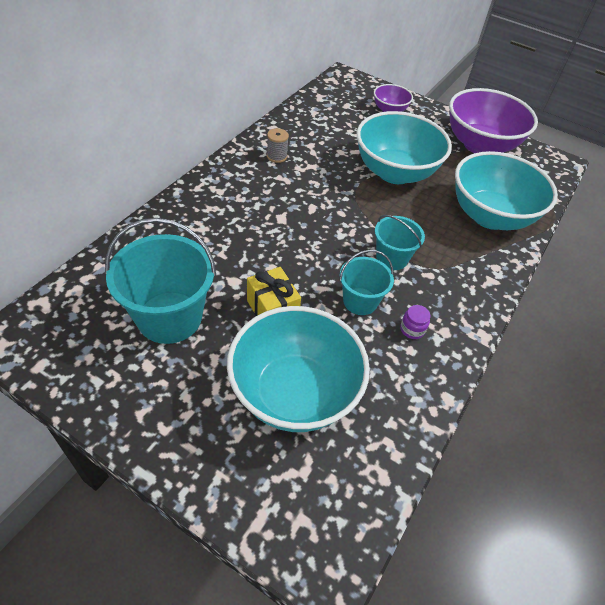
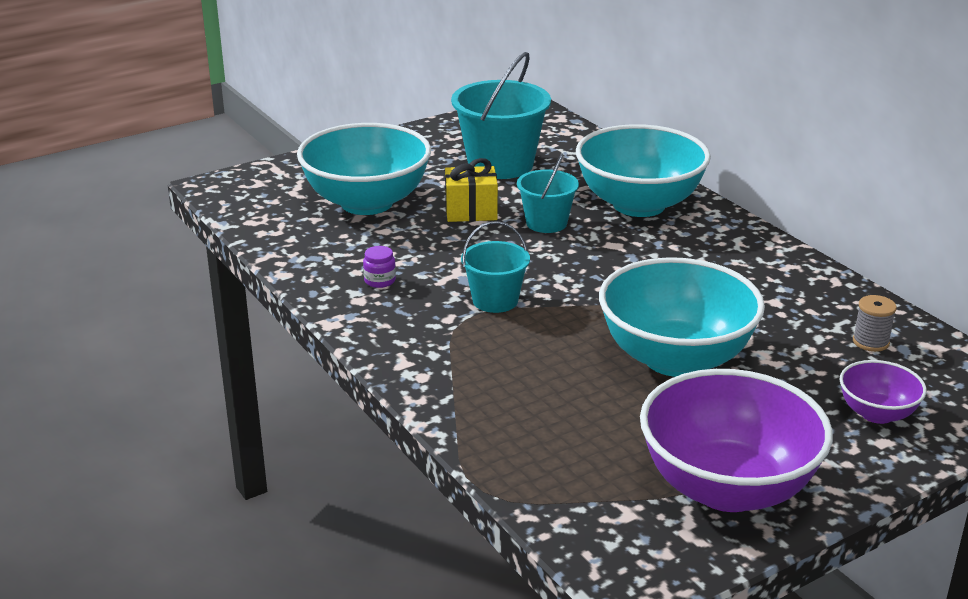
camera: 120 degrees right, 20 degrees down
(276, 156) = (752, 268): grey spool -> grey spool (870, 342)
(360, 301) = (444, 261): turquoise bucket -> turquoise bucket (546, 223)
(490, 216) = (525, 415): turquoise bowl -> turquoise bowl (639, 205)

